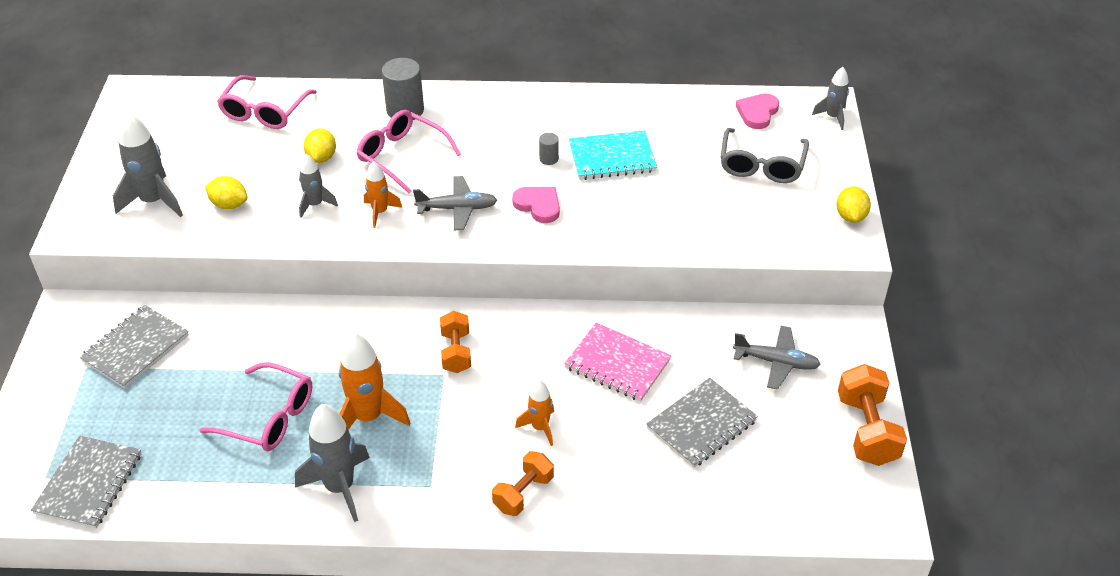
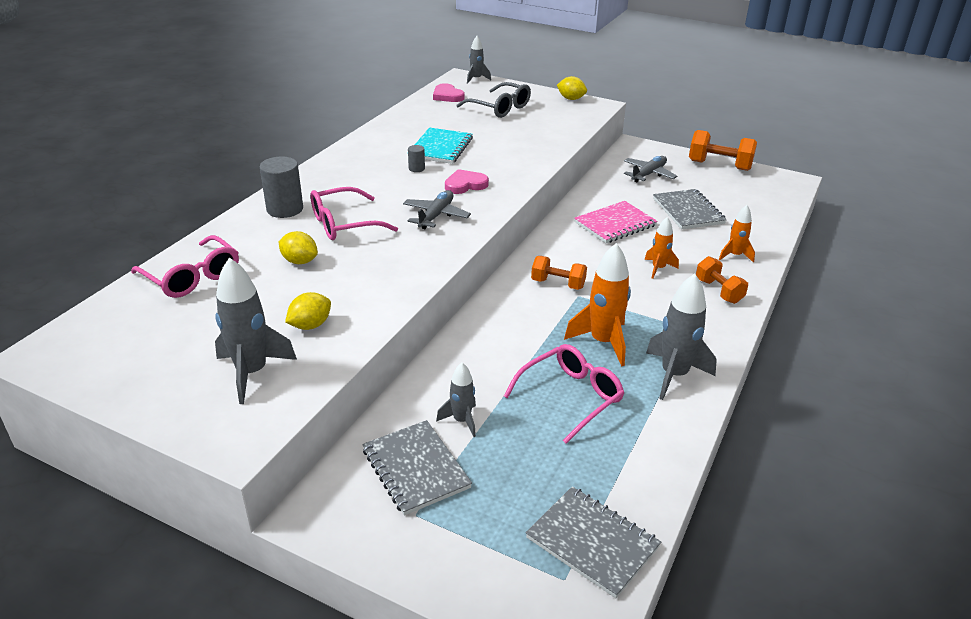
camera: 65 degrees left, 10 degrees down
(315, 205) = (362, 278): grey rocket -> grey rocket (461, 421)
(380, 212) = (405, 249): orange rocket -> orange rocket (735, 255)

